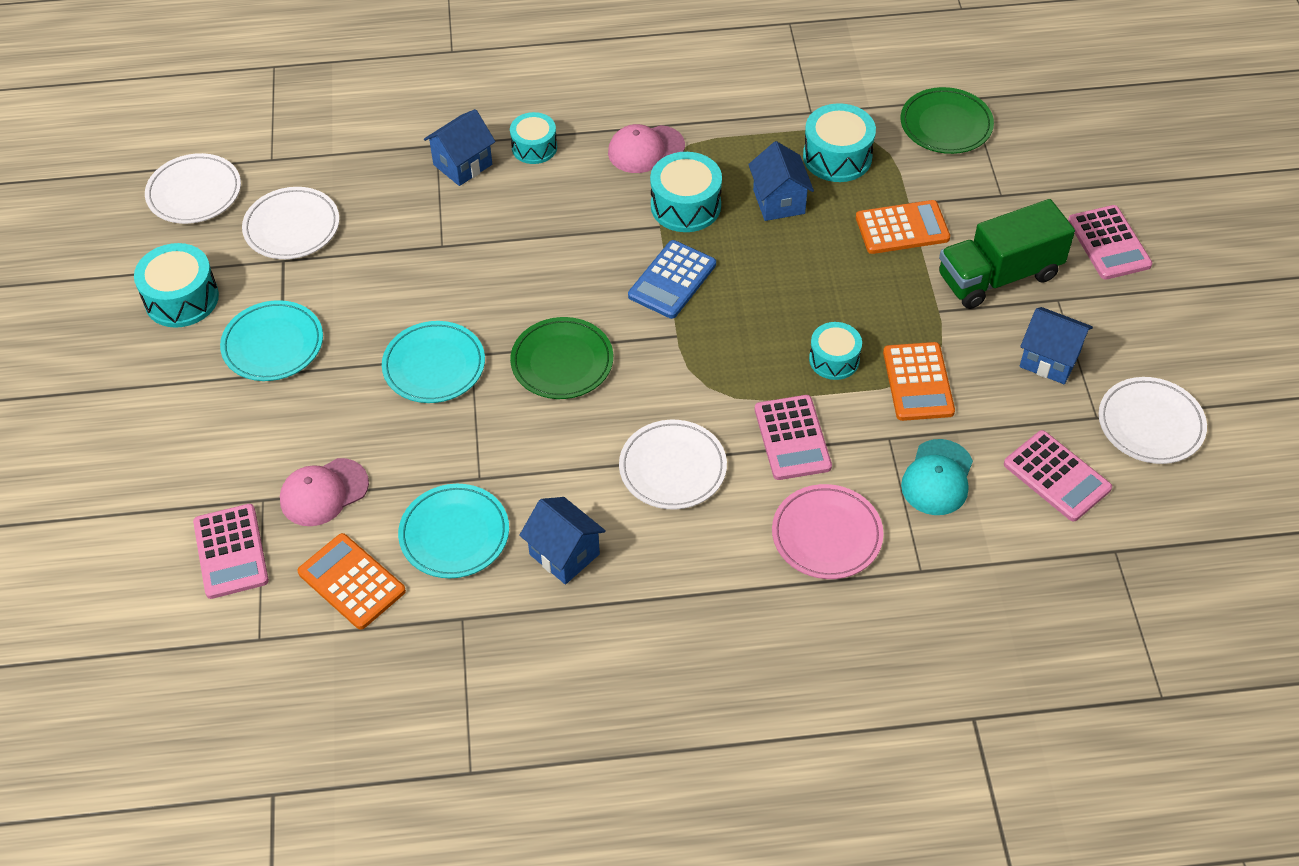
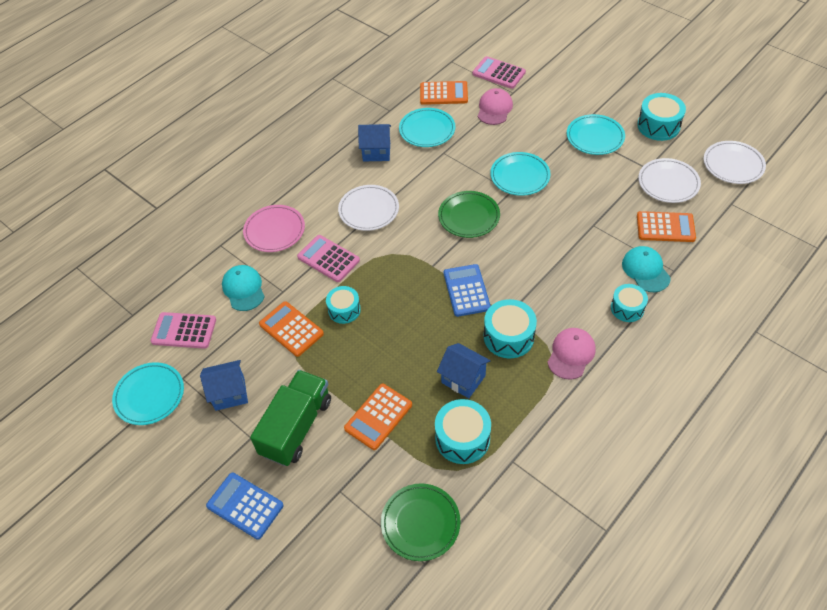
camera: 140 degrees right, 0 degrees up
(375, 187) = (665, 227): none -> orange calculator
(462, 165) = (645, 270): blue house -> turquoise cap
(1108, 243) = (245, 505): pink calculator -> blue calculator
(1150, 424) = (149, 395): white plate -> turquoise plate

